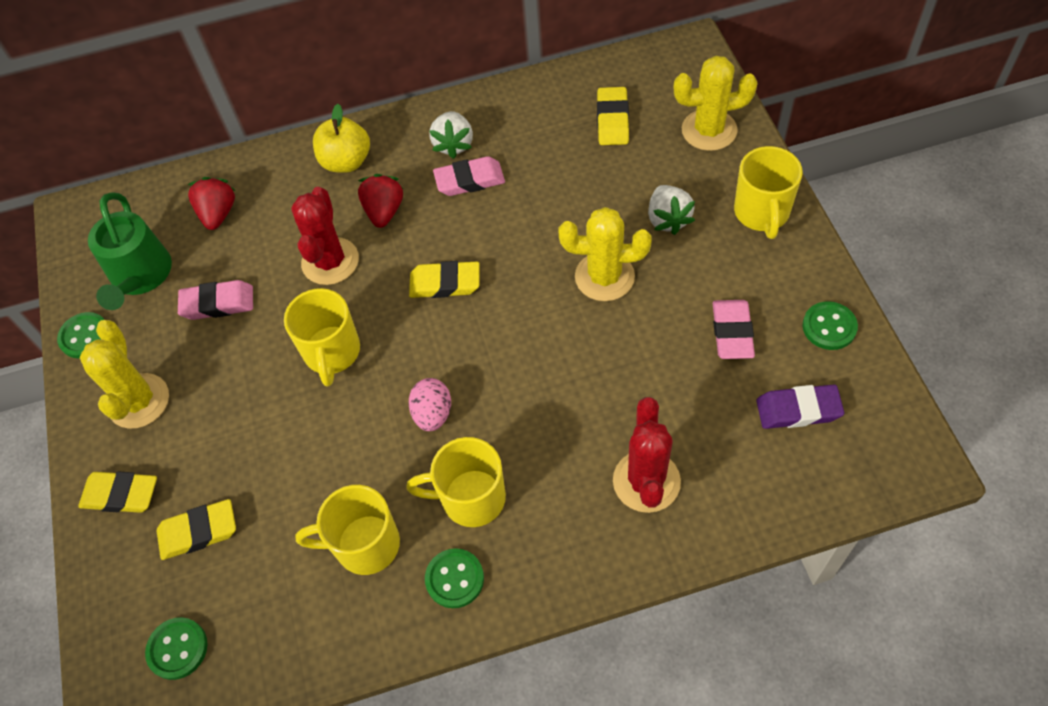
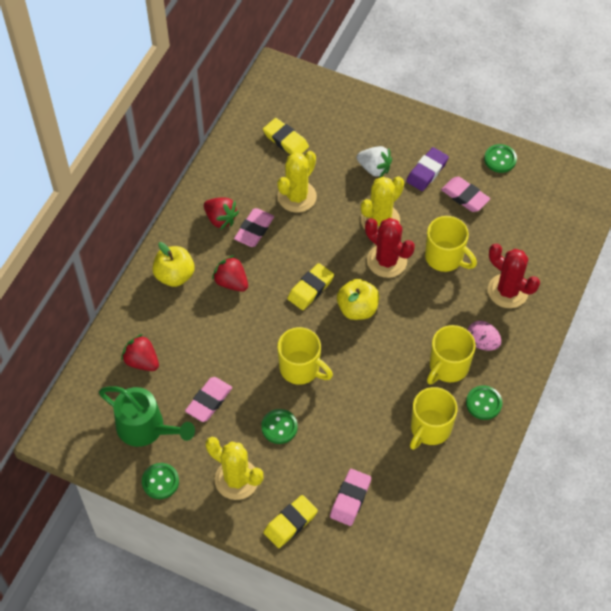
camera: 55 degrees left, 0 degrees up
(177, 649) = (409, 548): green button -> green button (279, 427)
(198, 532) = (350, 499): yellow eraser -> pink eraser
(330, 261) = (238, 330): red cactus -> red cactus (387, 261)
(433, 414) = (384, 349): pink egg -> pink egg (482, 342)
(453, 144) = (220, 219): white strawberry -> red strawberry
(462, 346) = (357, 309): none -> yellow apple
(709, 130) = (339, 108): yellow cactus -> yellow cactus (297, 197)
(761, 213) = (412, 130): yellow mug -> yellow mug (445, 257)
(798, 410) = (529, 206): purple eraser -> purple eraser (427, 171)

